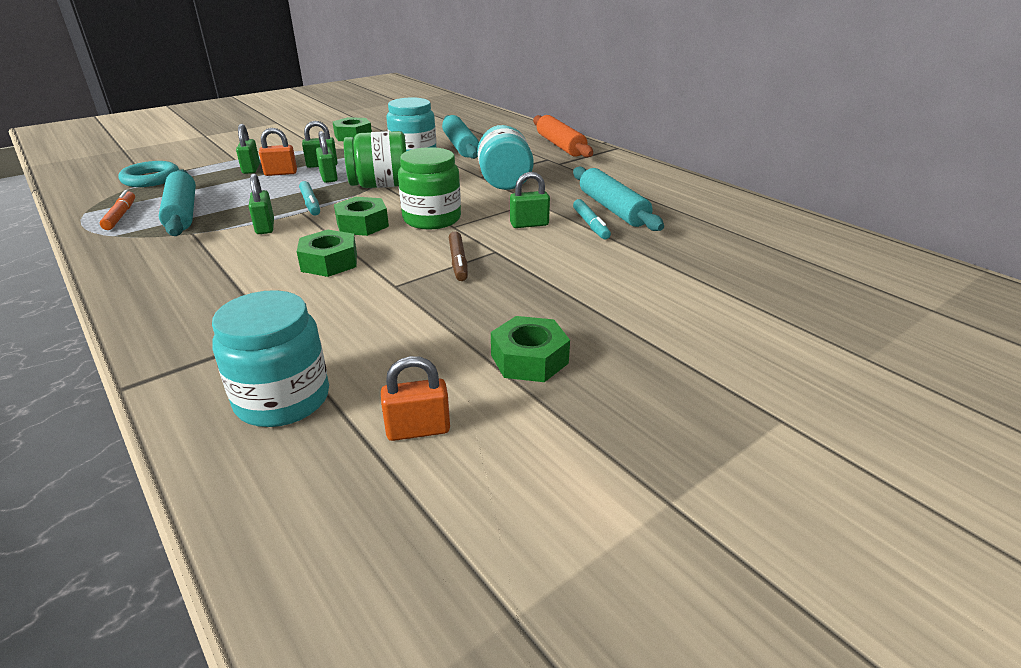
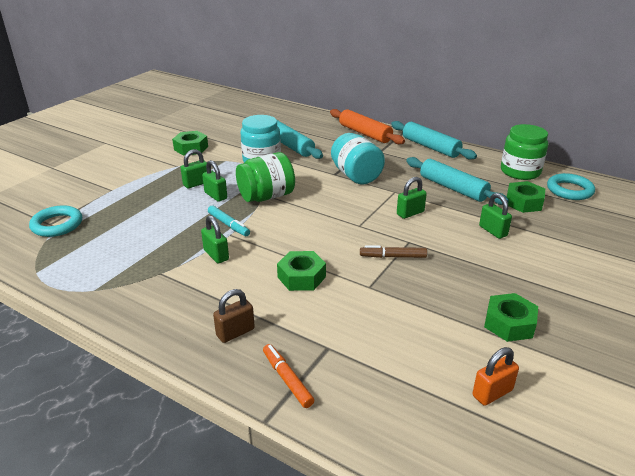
camera: 20 degrees left, 0 degrees up
(121, 215) = (76, 269): orange marker -> orange marker (287, 379)
(182, 213) = (129, 255): turquoise rolling pin -> turquoise rolling pin (430, 147)
(197, 298) = (235, 332): none -> brown padlock
(251, 169) = (138, 198): green padlock -> green padlock (493, 231)
(281, 173) = (170, 198): orange padlock -> none
(282, 399) = (387, 396): turquoise jar -> none
(362, 224) = (291, 237): green nut -> green nut (523, 202)
(432, 219) = (337, 221): green jar -> green jar (520, 171)
(458, 262) = (393, 256): brown marker -> brown marker turned 120 degrees clockwise
(590, 225) = (451, 205): turquoise marker -> none
(778, 233) = (569, 190): none -> turquoise ring

